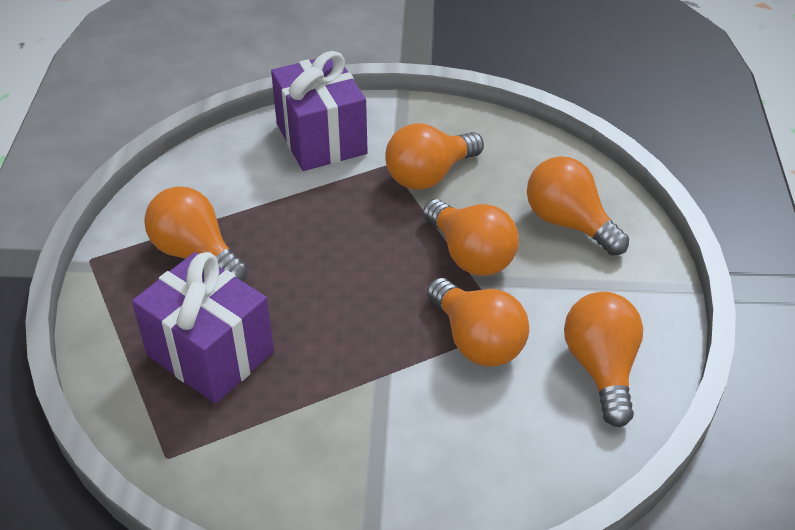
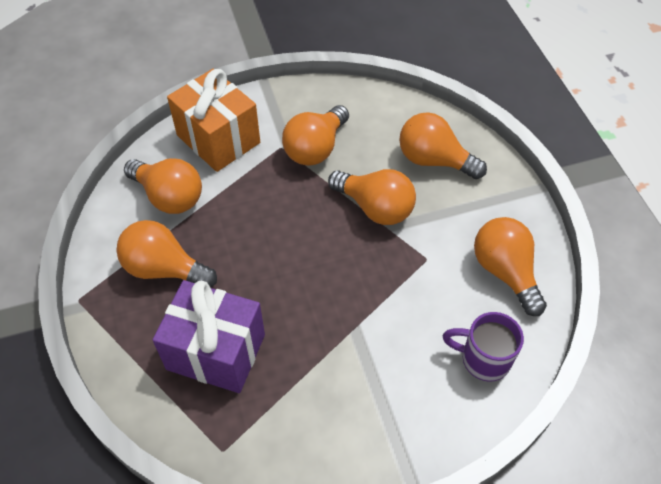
camera: 20 degrees left, 10 degrees up
(321, 139) = (218, 139): purple gift -> orange gift
(477, 341) = (410, 277): orange light bulb -> orange light bulb (169, 197)
(526, 456) = (483, 359): none -> purple mug

